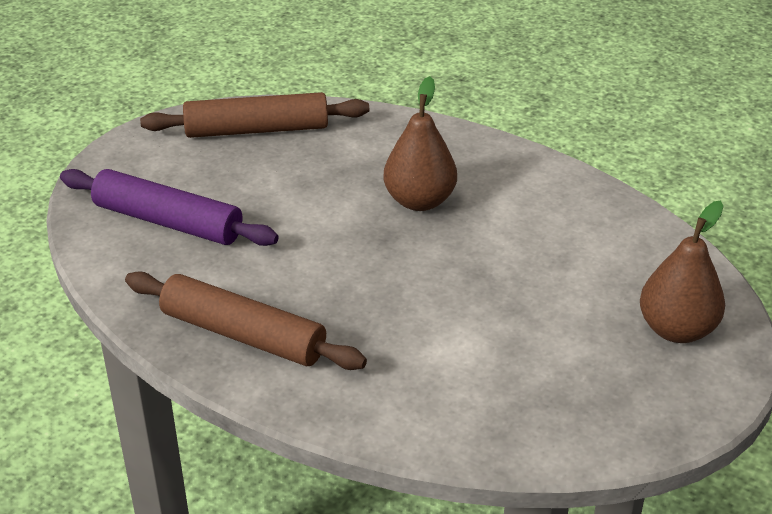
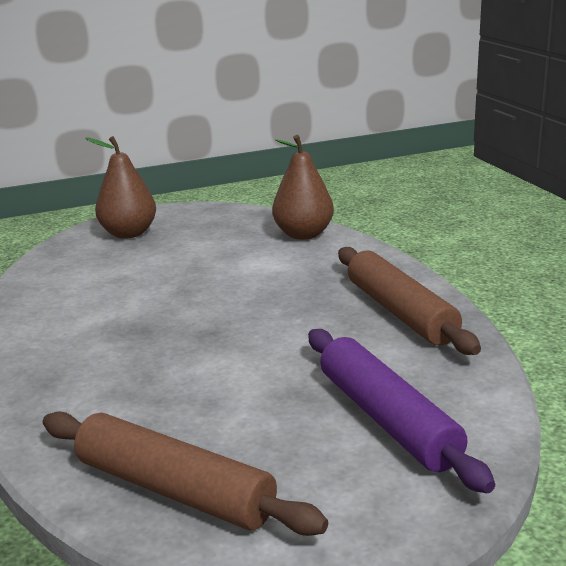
camera: 140 degrees left, 15 degrees down
(419, 201) = (139, 347): brown pear -> brown pear (303, 234)

